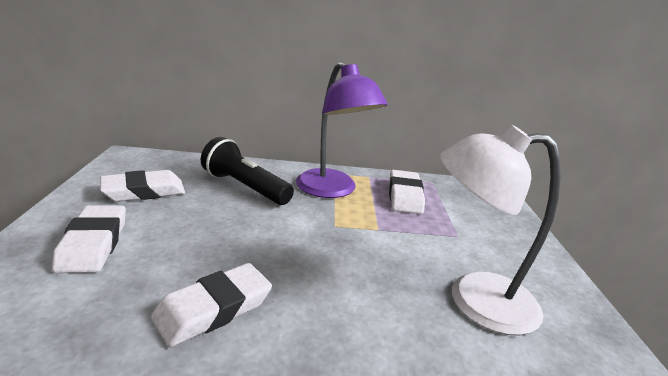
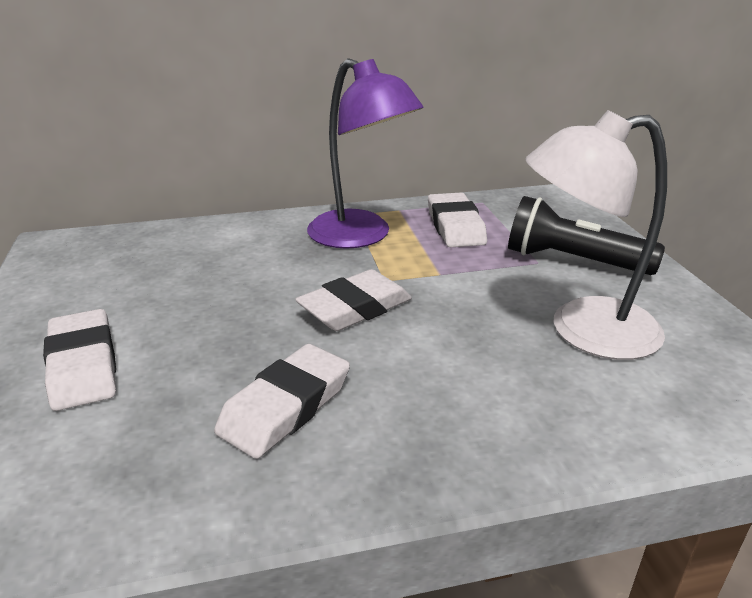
camera: 10 degrees left, 5 degrees up
(144, 191) = (109, 287): white eraser -> white eraser (355, 308)
(245, 187) = (244, 254): black flashlight -> black flashlight (573, 261)

